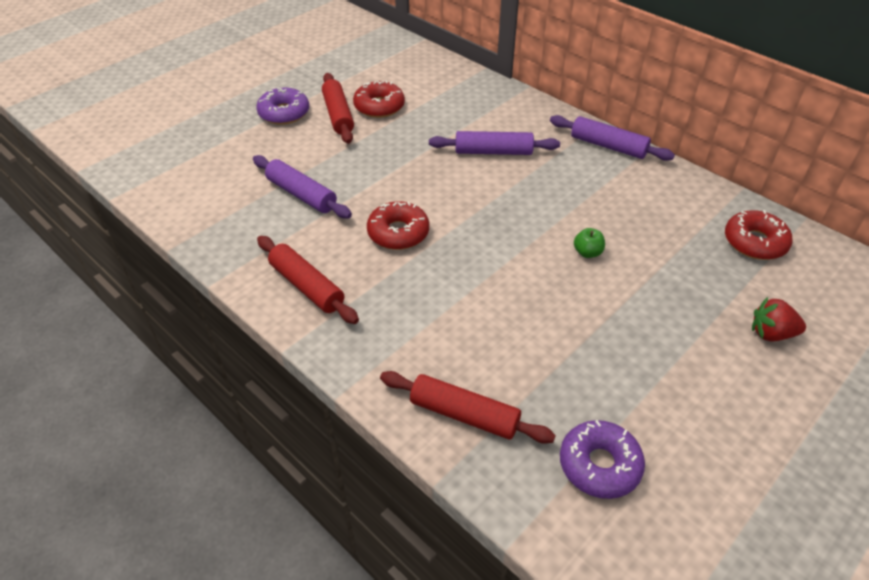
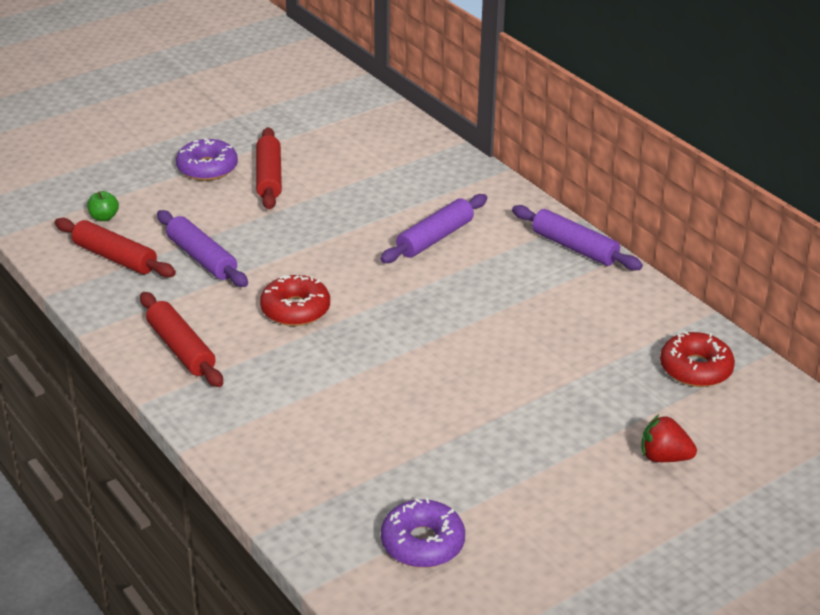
camera: 10 degrees right, 10 degrees down
(379, 106) = (320, 173): red donut -> none
(464, 414) = (304, 483): red rolling pin -> red rolling pin (115, 257)
(493, 152) = (435, 238): purple rolling pin -> purple rolling pin turned 60 degrees counterclockwise
(587, 252) = (497, 355): green apple -> green apple (104, 217)

